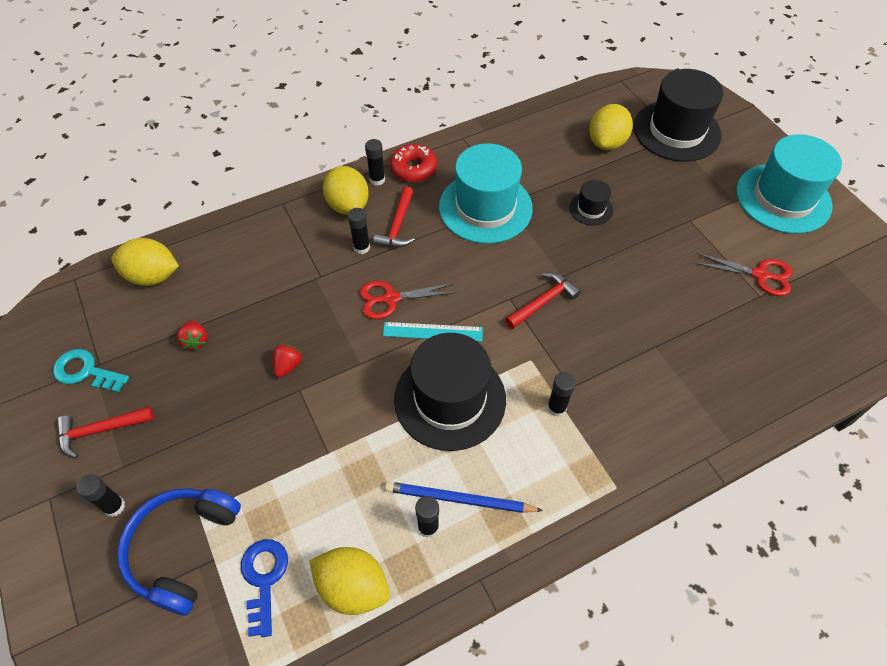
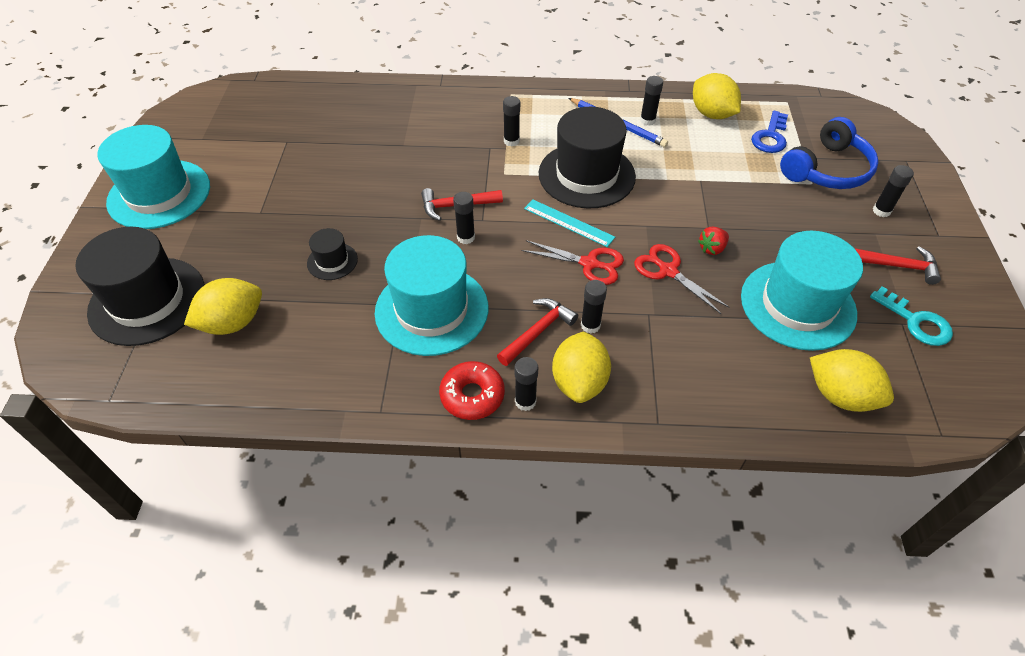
camera: 150 degrees left, 5 degrees down
(196, 341) = (797, 305): red strawberry -> turquoise hat
(509, 275) = (466, 237): none -> black glue stick
(760, 275) = (266, 152): red scissors -> red scissors (668, 271)

